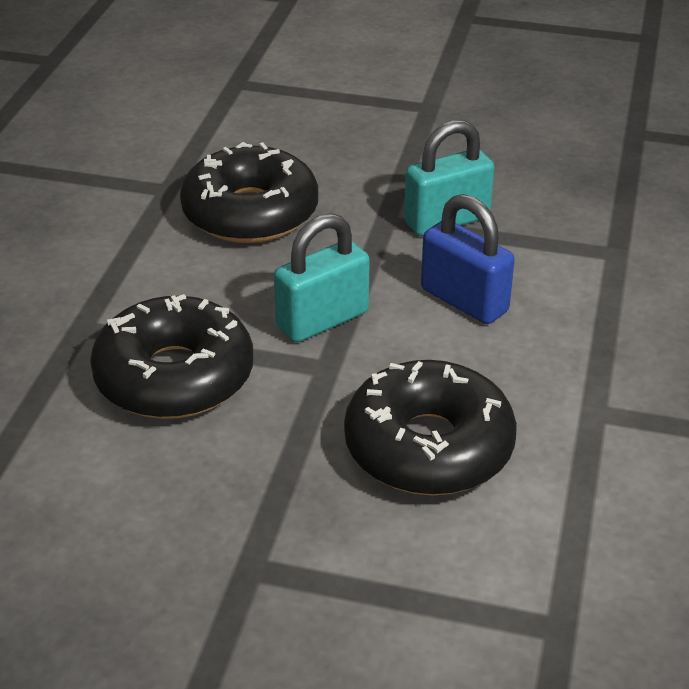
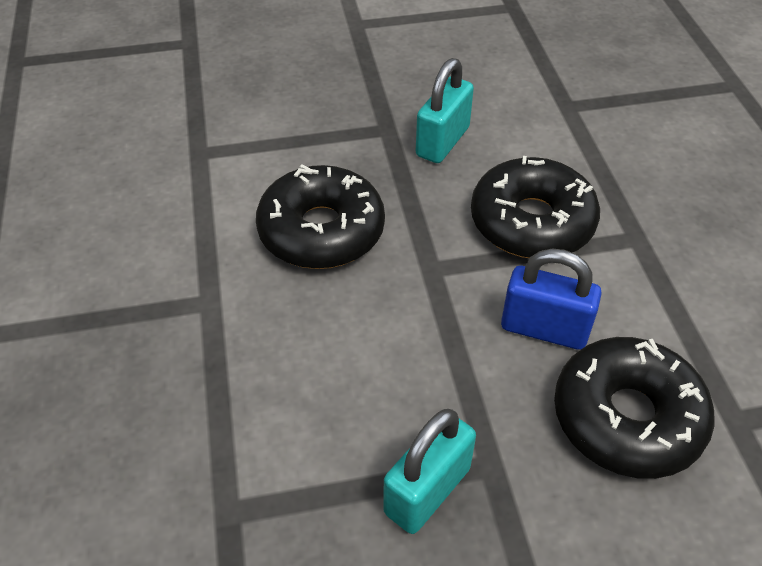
camera: 155 degrees right, 10 degrees up
(322, 320) = (464, 310): turquoise padlock -> turquoise padlock (442, 142)
(464, 300) = (357, 379): blue padlock -> blue padlock (544, 329)

